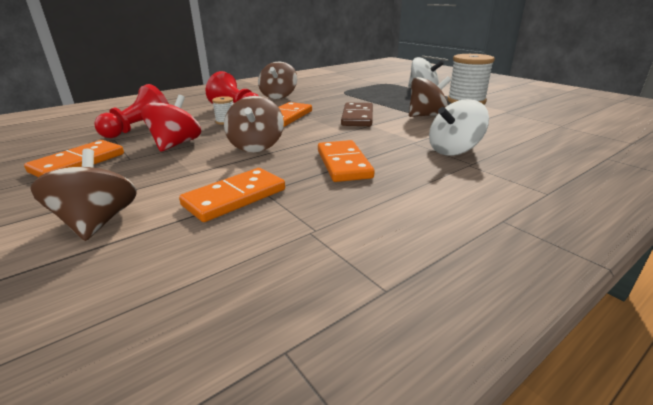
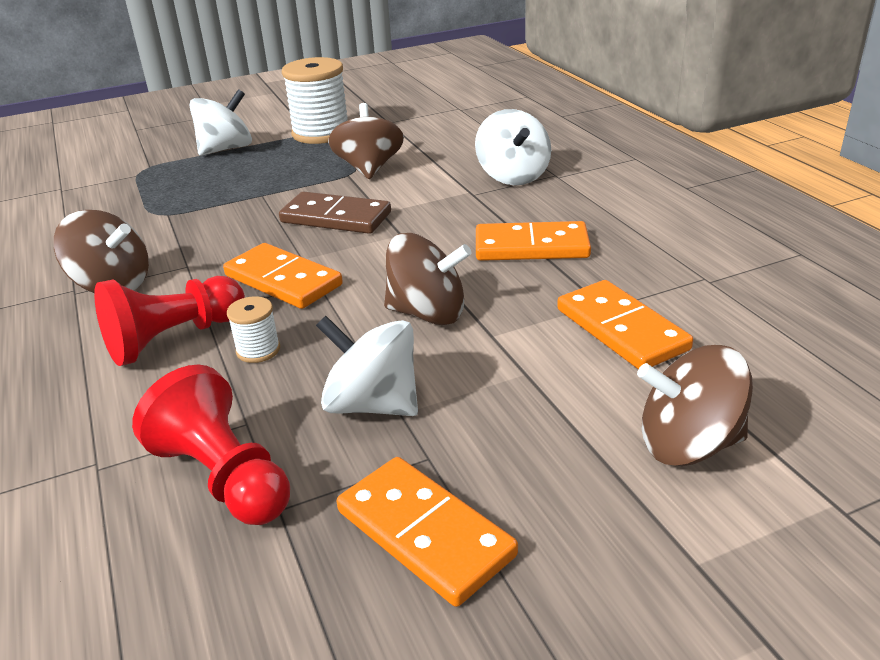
camera: 75 degrees left, 5 degrees up
(176, 144) = (372, 404): red spinning top -> white spinning top

